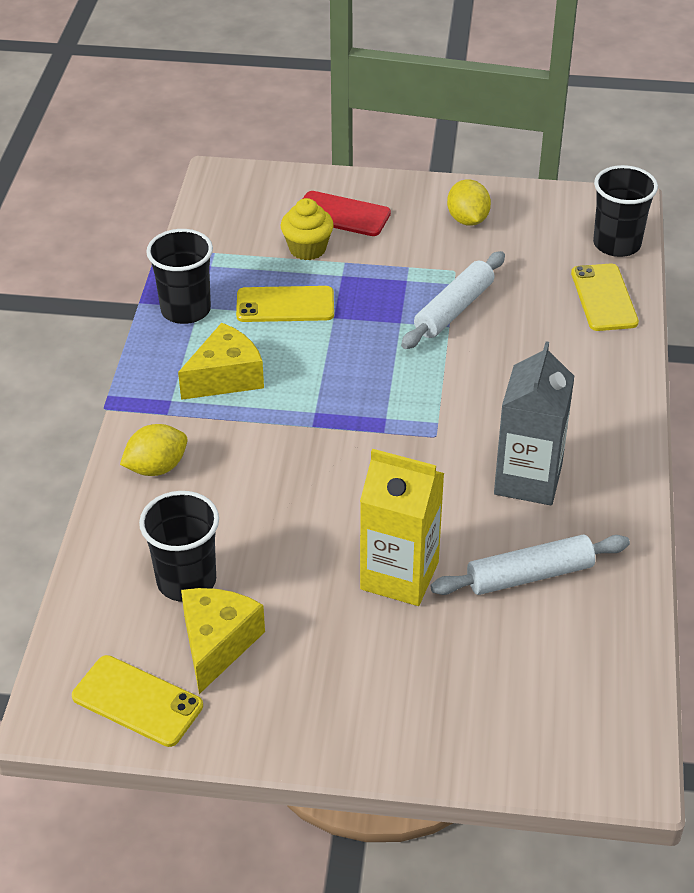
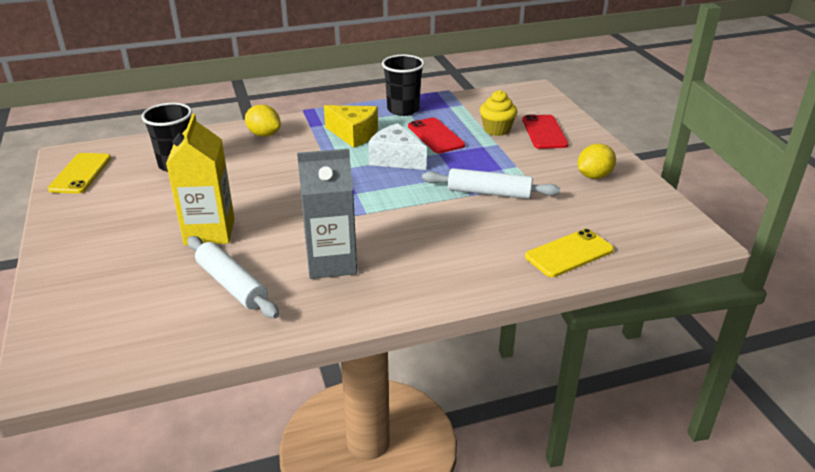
camera: 65 degrees right, 10 degrees down
(217, 643) = (130, 185): yellow cheese -> none
(285, 305) = (436, 136): yellow phone -> red phone
(322, 359) = (395, 159): none -> white cheese
(617, 244) = (644, 245): black cup -> none

